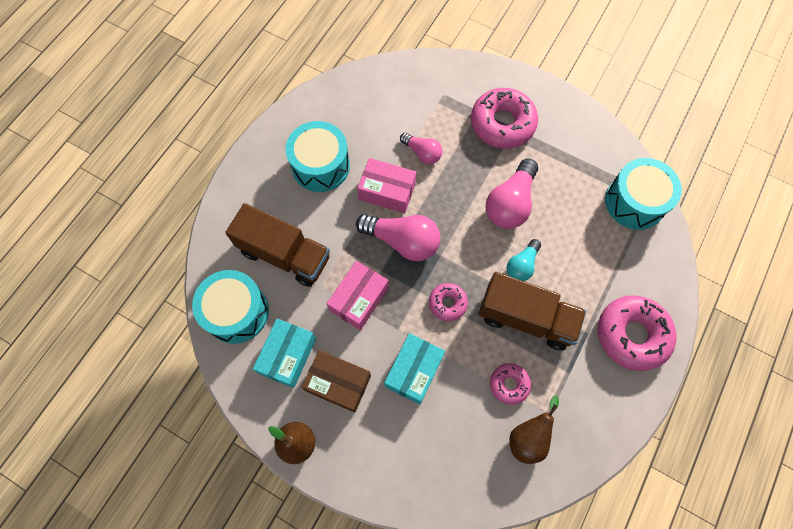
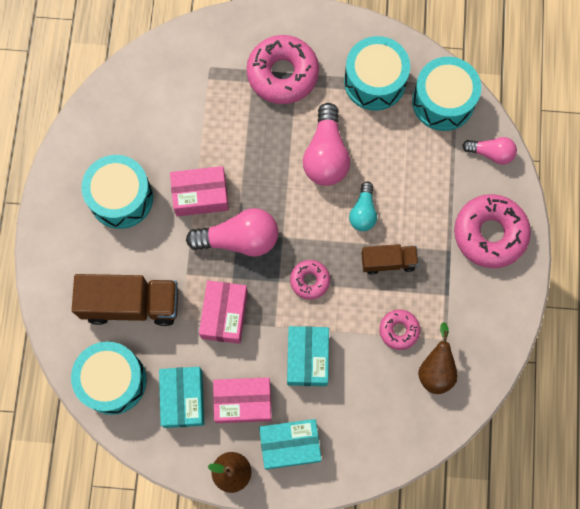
camera: 25 degrees left, 5 degrees up
(338, 383) = (243, 401): brown box -> pink box
(361, 443) = (290, 445): none -> turquoise box
(422, 153) = (217, 140): pink light bulb -> pink light bulb (491, 153)
(526, 318) = (388, 262): brown truck -> brown truck, size x0.56
(580, 161) = (374, 81): none -> turquoise drum

